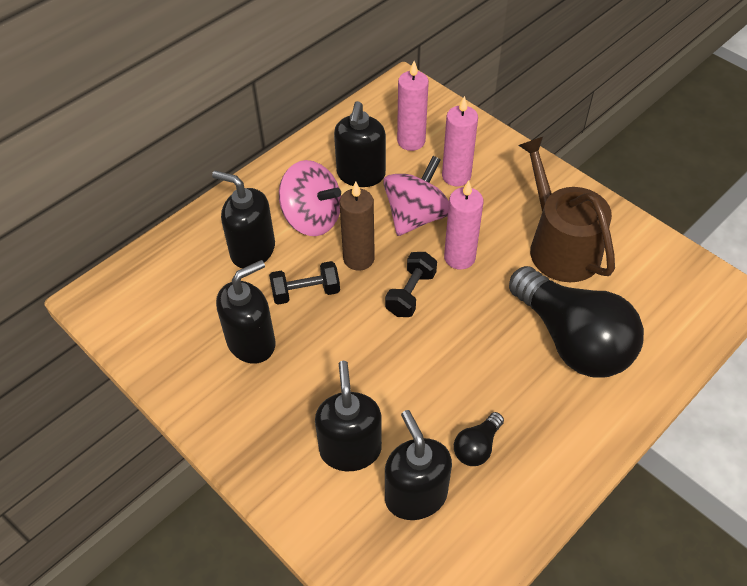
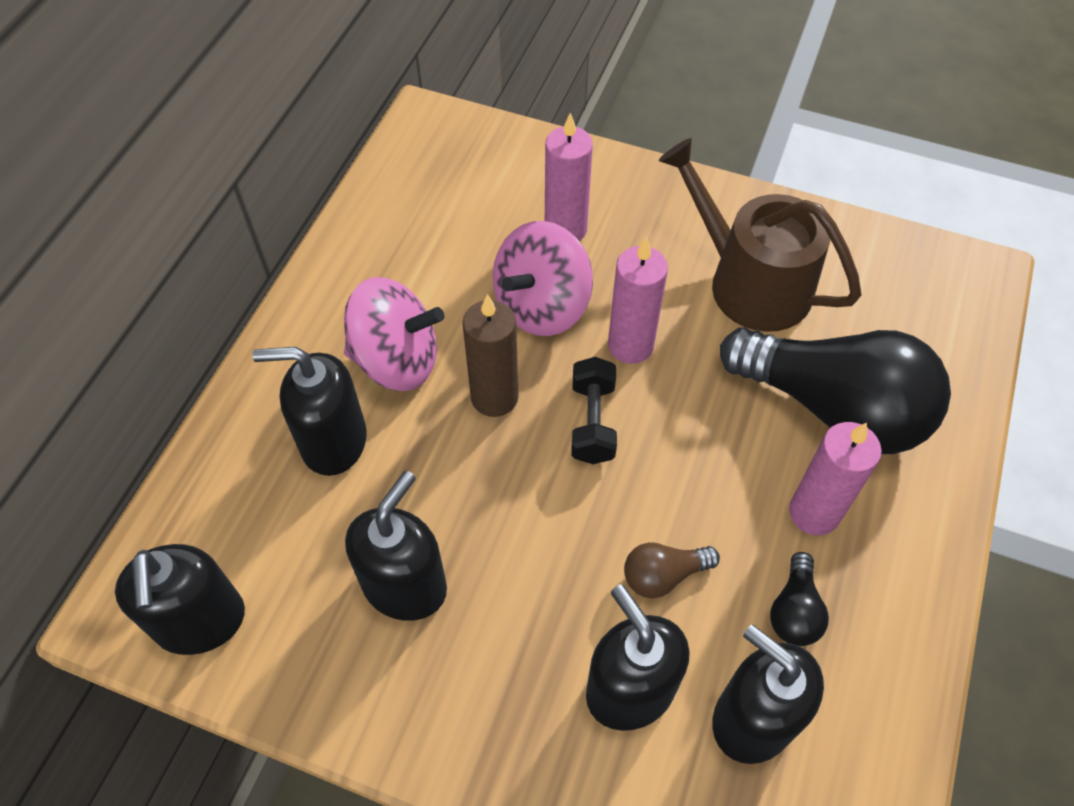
camera: 25 degrees left, 5 degrees up
(306, 292) = (445, 476): black dumbbell -> none
(361, 174) = (433, 270): black soap dispenser -> black soap dispenser (200, 621)
(406, 395) = (663, 575): none -> brown light bulb
(411, 141) = (478, 198): pink candle -> pink candle (814, 513)
(416, 216) = (542, 306): pink spinning top -> pink spinning top turned 150 degrees counterclockwise

